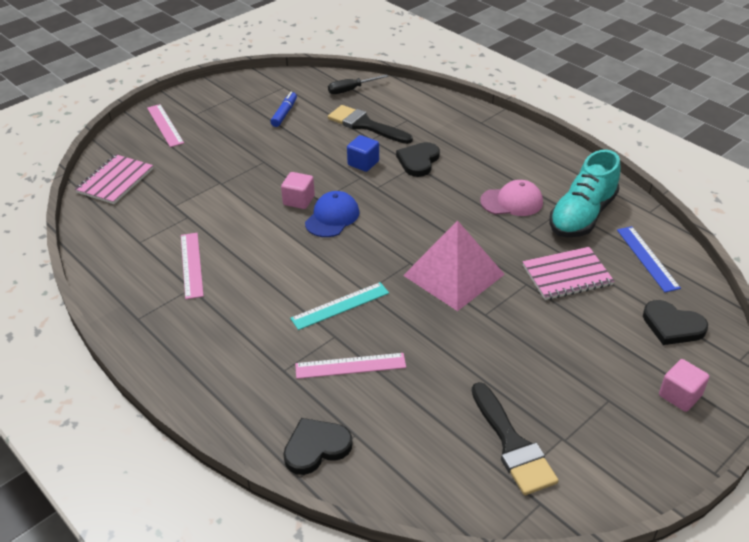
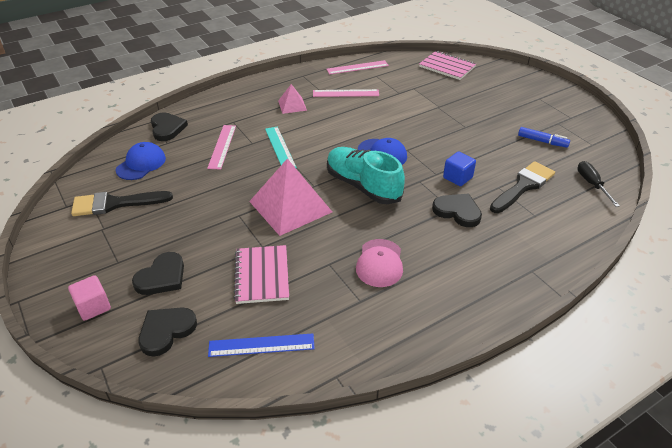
camera: 100 degrees right, 0 degrees up
(165, 125) = (521, 85): pink ruler -> pink ruler (357, 67)
(230, 314) = (292, 105): none -> pink pyramid
(299, 200) = (408, 139): pink cube -> none
(416, 448) = (141, 164): none -> blue cap
(582, 215) = (344, 312): turquoise shoe -> turquoise shoe (363, 186)
(609, 352) = (162, 277): none -> black heart

